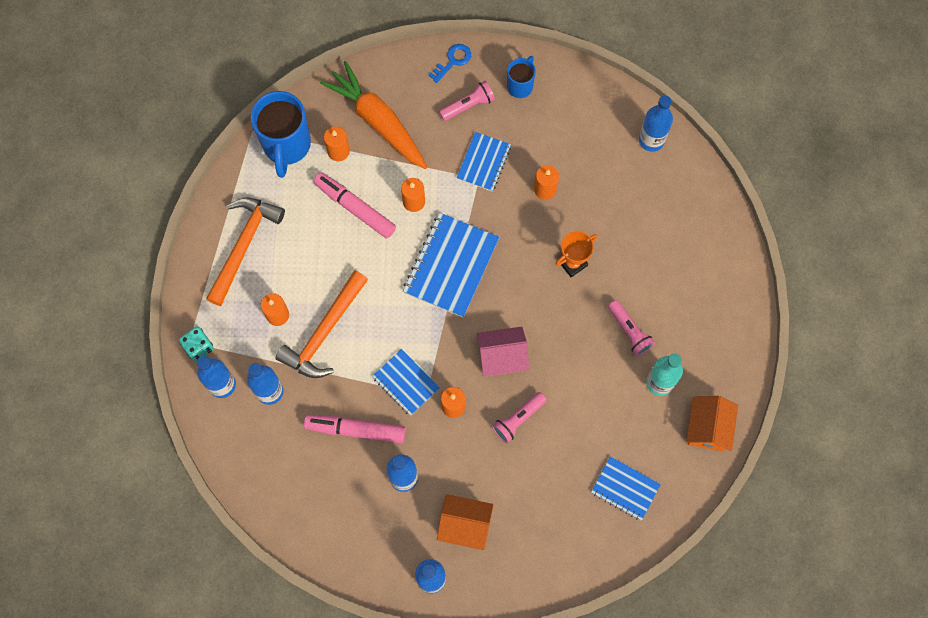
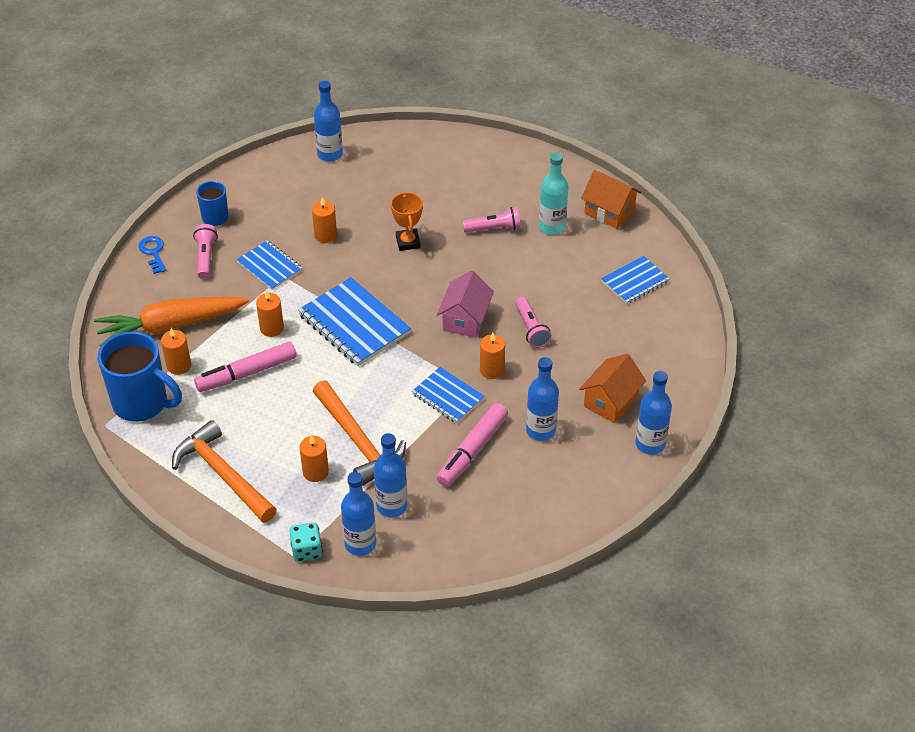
camera: 65 degrees left, 25 degrees down
(406, 383) = (448, 396): blue notebook -> blue notebook turned 60 degrees clockwise

